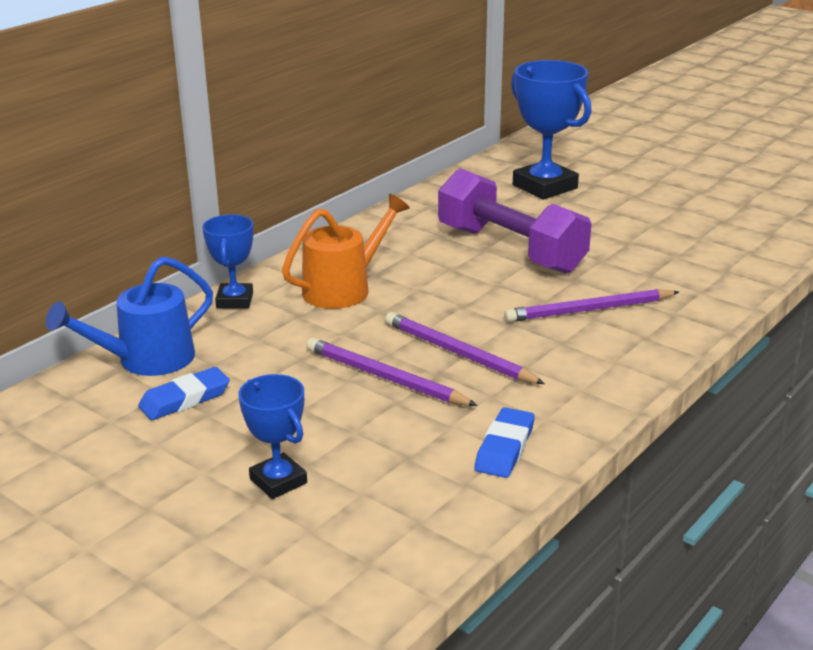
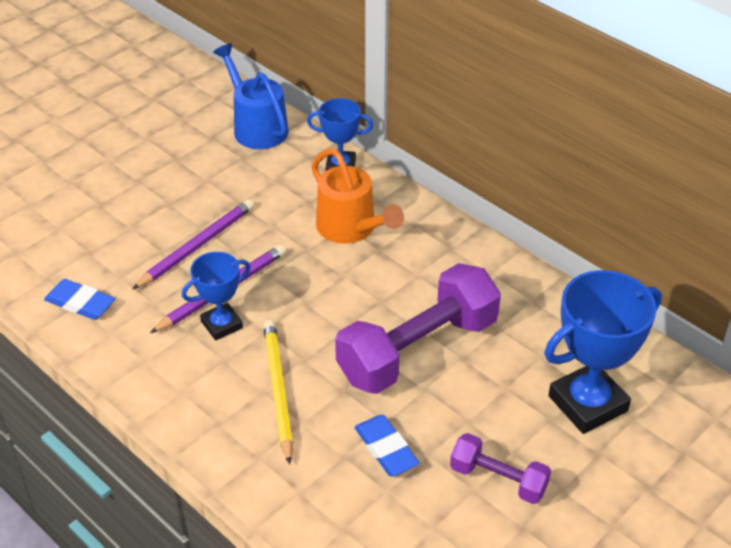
camera: 95 degrees right, 15 degrees up
(185, 399) = (198, 147): blue eraser -> blue eraser (386, 449)
(278, 481) = (85, 191): blue trophy -> blue trophy (221, 325)
(589, 310) = (278, 390): purple pencil -> yellow pencil
(639, 216) = (498, 479): none -> purple dumbbell

